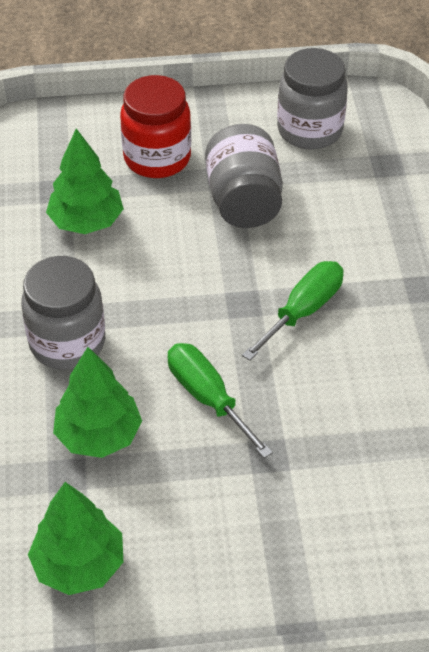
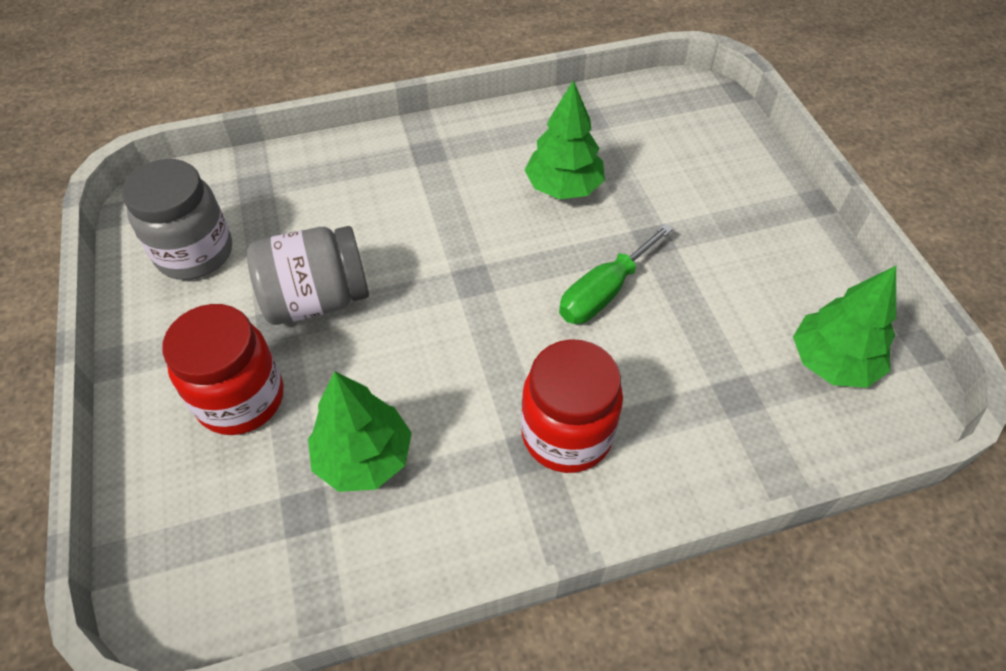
camera: 100 degrees left, 5 degrees up
(67, 343) = (566, 434): grey jar -> red jar
(98, 435) = (681, 376): green tree -> green tree (563, 187)
(303, 311) = (474, 232): green screwdriver -> none

